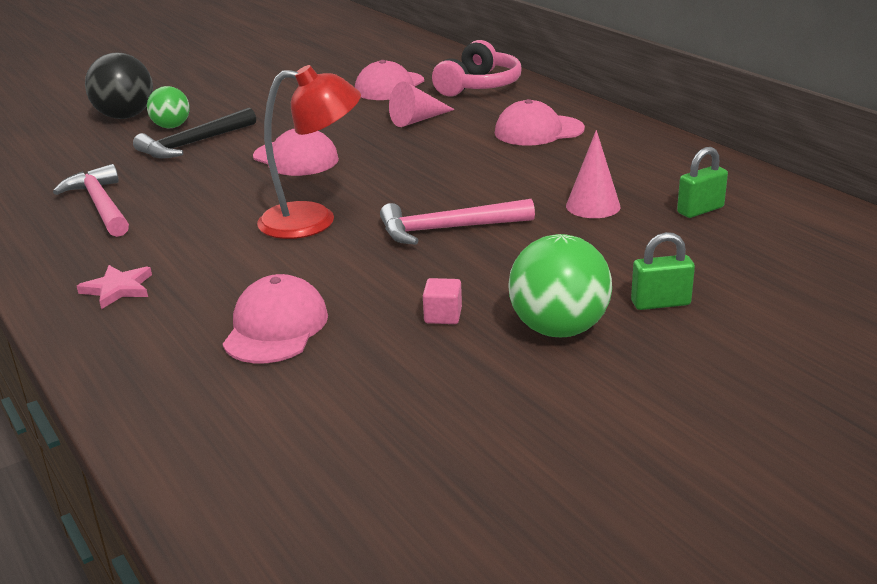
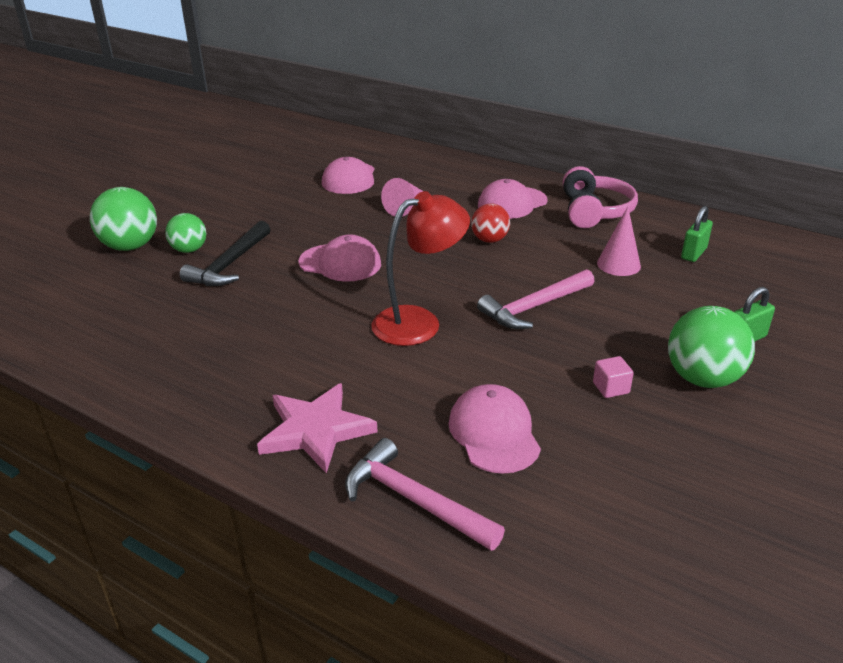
camera: 25 degrees left, 5 degrees up
(101, 205) = (206, 346): pink hammer -> pink hammer (414, 500)
(118, 289) = (315, 430): pink star -> pink star, size x1.69
(125, 116) = (130, 246): black ball -> green ball
(472, 161) = (489, 240): none -> red ball
(479, 86) = (423, 167): pink headphones -> pink headphones (594, 211)

